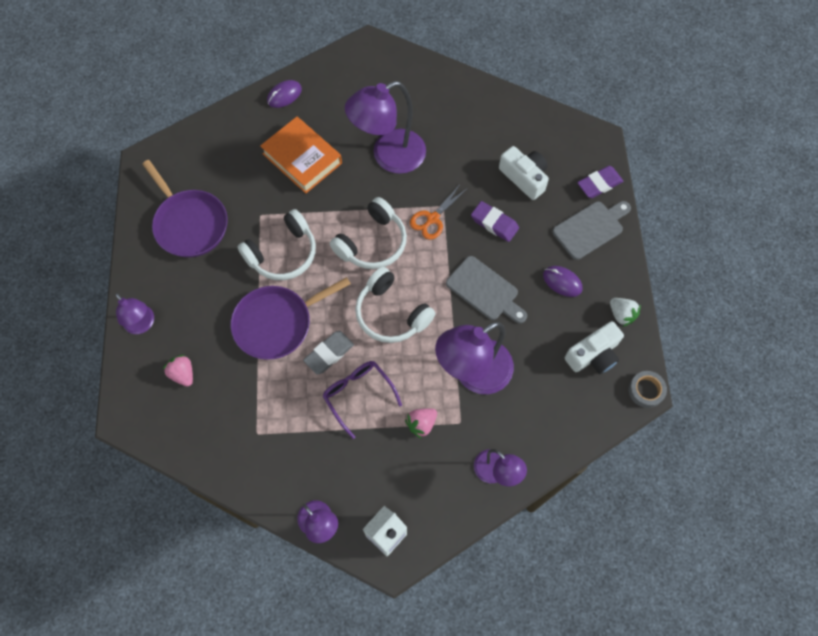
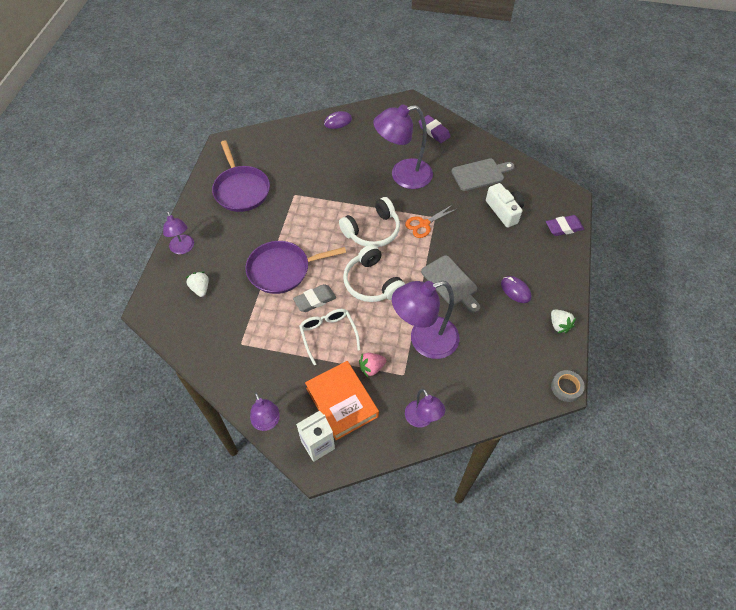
camera: 15 degrees right, 10 degrees down
(183, 374) = (200, 288): pink strawberry -> white strawberry
(283, 254) = (302, 224): white headphones -> none
(302, 158) = (337, 164): orange book -> orange book (342, 402)
(358, 395) = (328, 334): purple glasses -> white glasses
(494, 223) = (471, 237): purple eraser -> purple eraser (434, 131)
(590, 228) = (548, 257): grey cutting board -> grey cutting board (480, 174)
(593, 355) = (527, 350): white camera -> none

